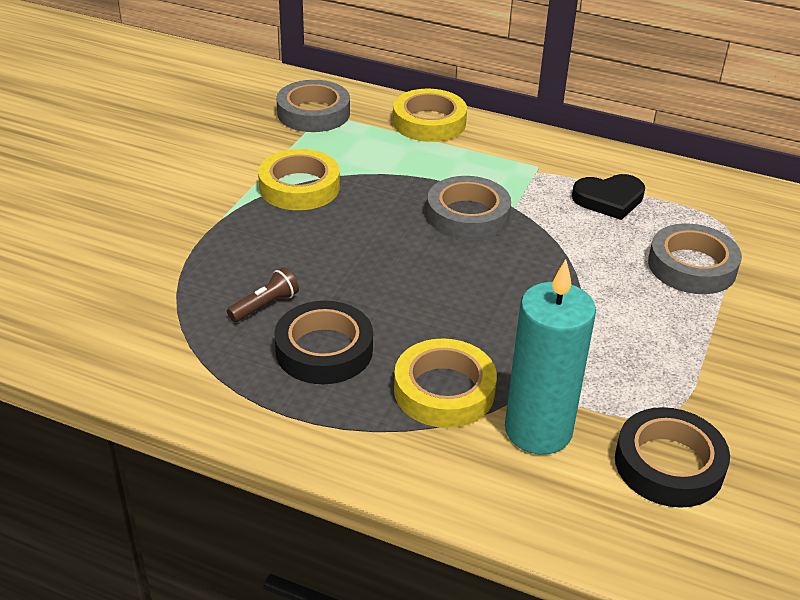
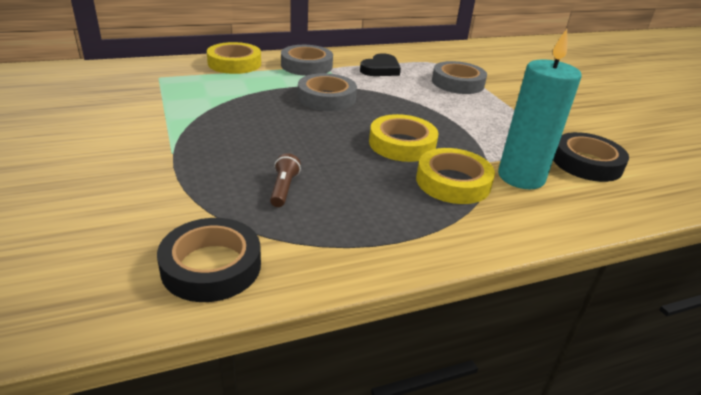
camera: 45 degrees left, 5 degrees down
(299, 187) = (203, 118): yellow tape -> yellow tape (402, 144)
(313, 113) = (151, 78): grey tape -> grey tape (306, 65)
(324, 350) = (359, 195): black tape -> black tape (211, 266)

